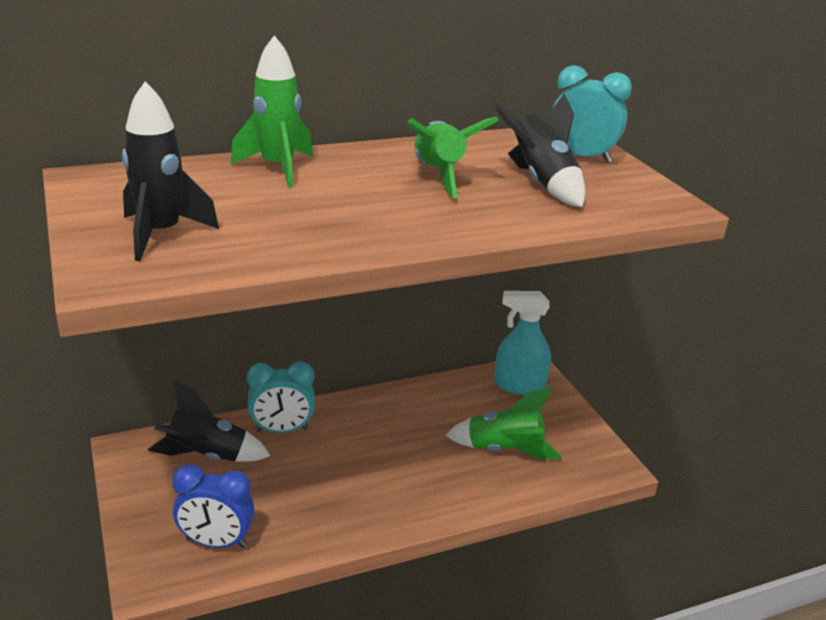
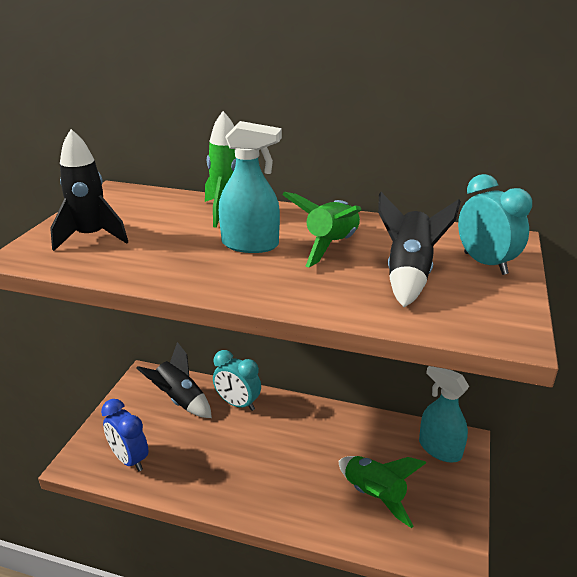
camera: 40 degrees right, 0 degrees up
(360, 194) = (250, 245): none -> turquoise spray bottle

